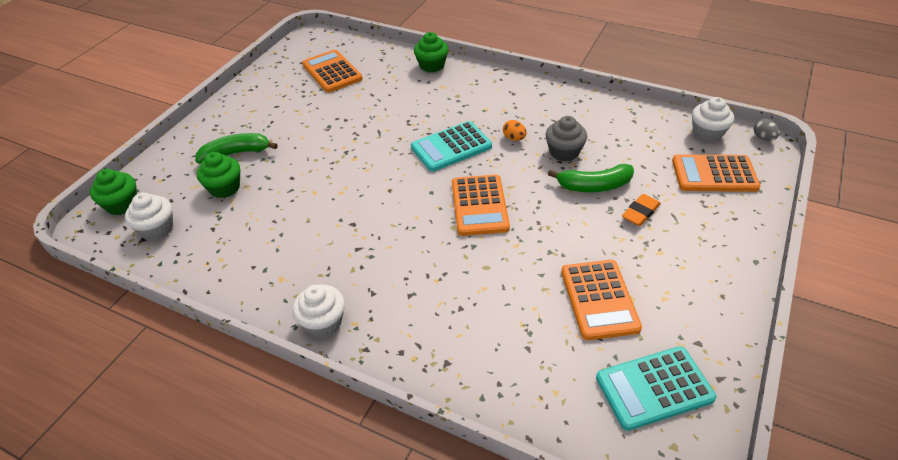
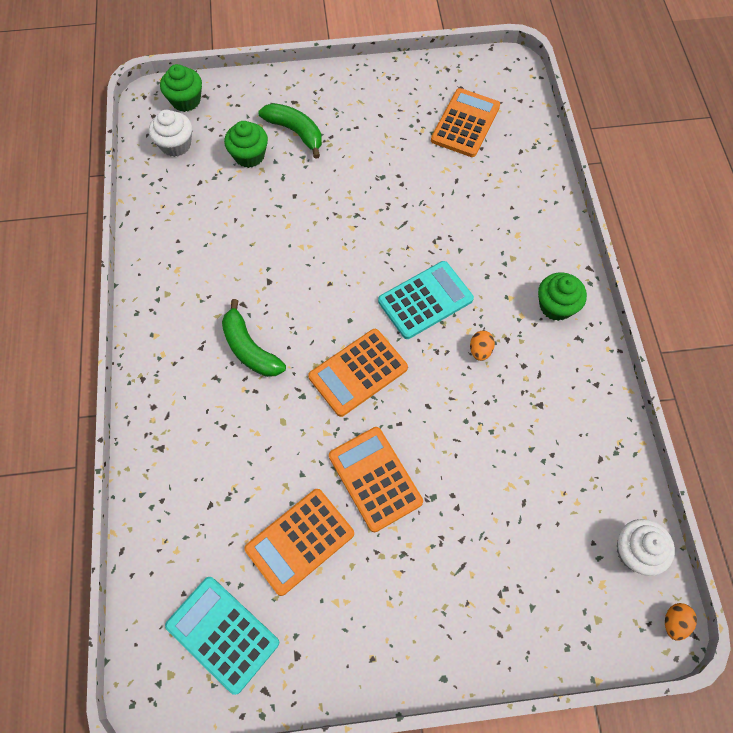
camera: 55 degrees right, 20 degrees up
(323, 322) = (151, 330): white cupcake -> none
(432, 65) = (546, 204): green cupcake -> green cupcake (556, 306)
(451, 147) = (425, 300): turquoise calculator -> turquoise calculator turned 120 degrees clockwise
(564, 152) = (491, 410): grey cupcake -> none
(594, 186) = (457, 465): green banana -> green banana (249, 348)
(640, 213) = (445, 530): orange eraser -> none
(714, 174) = (561, 586): orange calculator -> orange calculator (375, 479)
(763, 138) = (674, 622): grey egg -> orange egg

